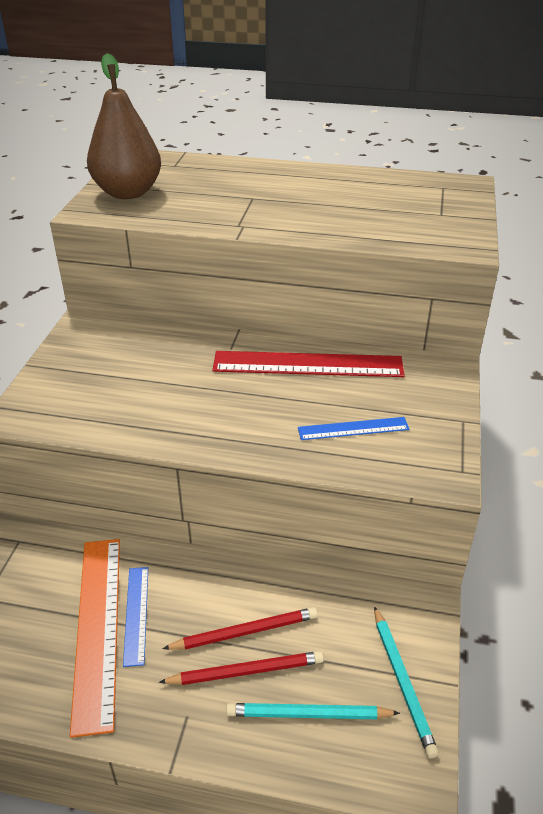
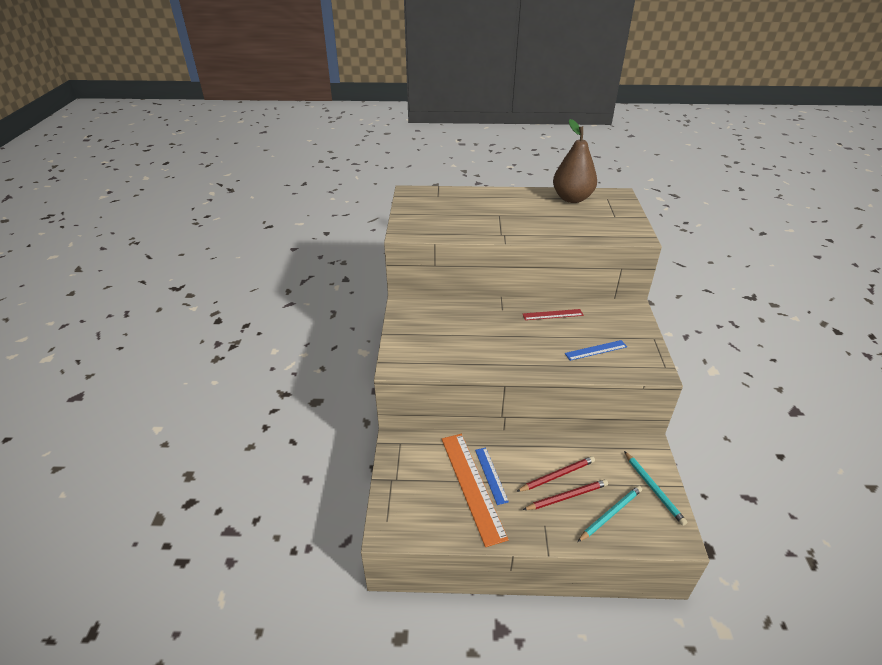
camera: 10 degrees left, 0 degrees up
(128, 193) = (421, 218): brown pear -> brown pear (572, 198)
(308, 365) = (552, 315): red ruler -> red ruler, size x0.53
(308, 714) = (610, 514): turquoise pencil -> turquoise pencil turned 150 degrees clockwise

